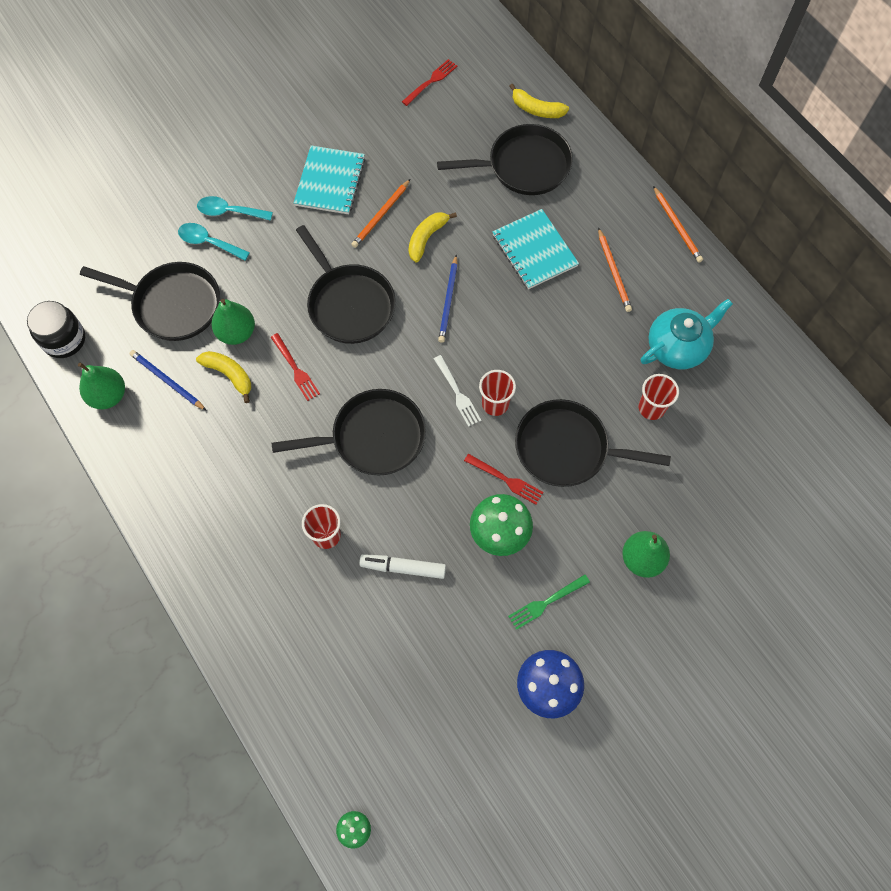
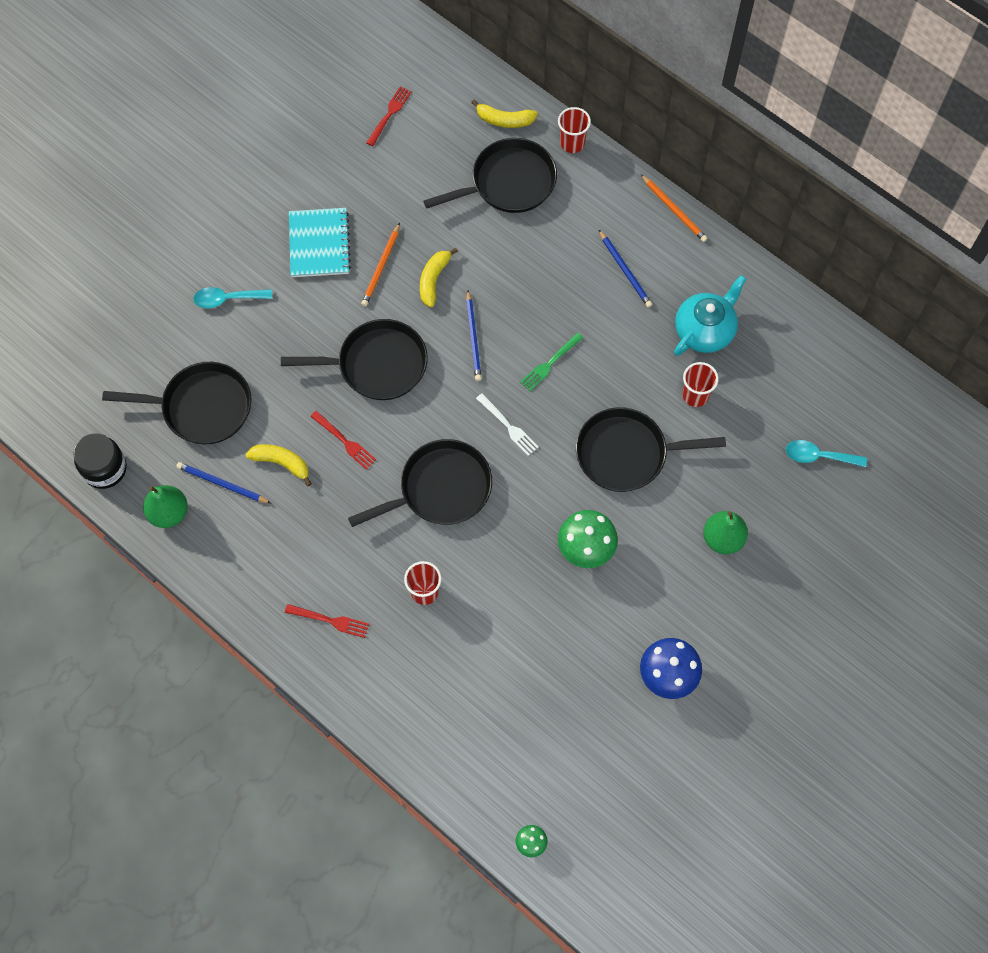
camera: 15 degrees left, 0 degrees up
(209, 242) = (217, 335): turquoise spoon -> turquoise spoon (818, 456)
(236, 333) = (275, 420): green pear -> none
(349, 304) = (377, 364): black pan -> black pan turned 45 degrees counterclockwise
(403, 567) = (505, 603): white marker -> none
(495, 404) = (547, 428): red cup -> red cup (572, 143)
(506, 479) = (577, 497): red fork -> red fork (330, 620)
(534, 250) = (543, 267): turquoise notebook -> none
(546, 602) = (646, 600): green fork -> green fork (550, 363)
(613, 272) = (625, 270): orange pencil -> blue pencil

